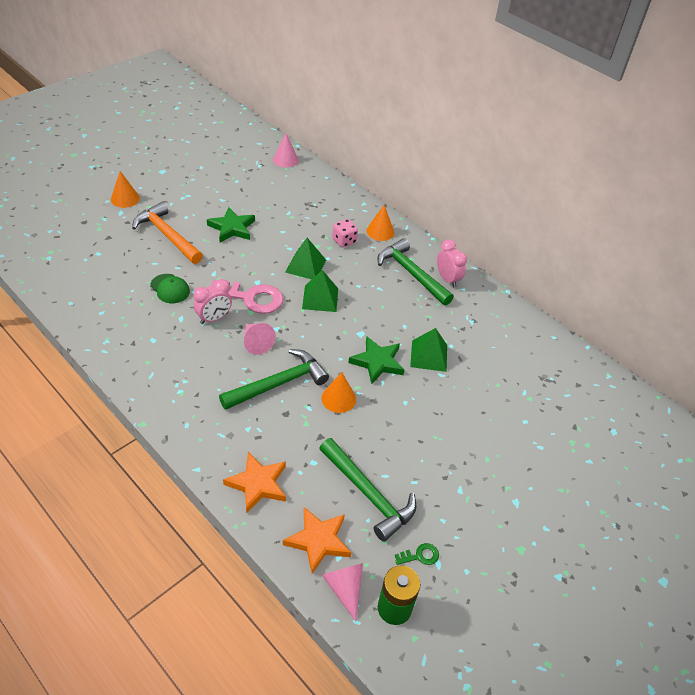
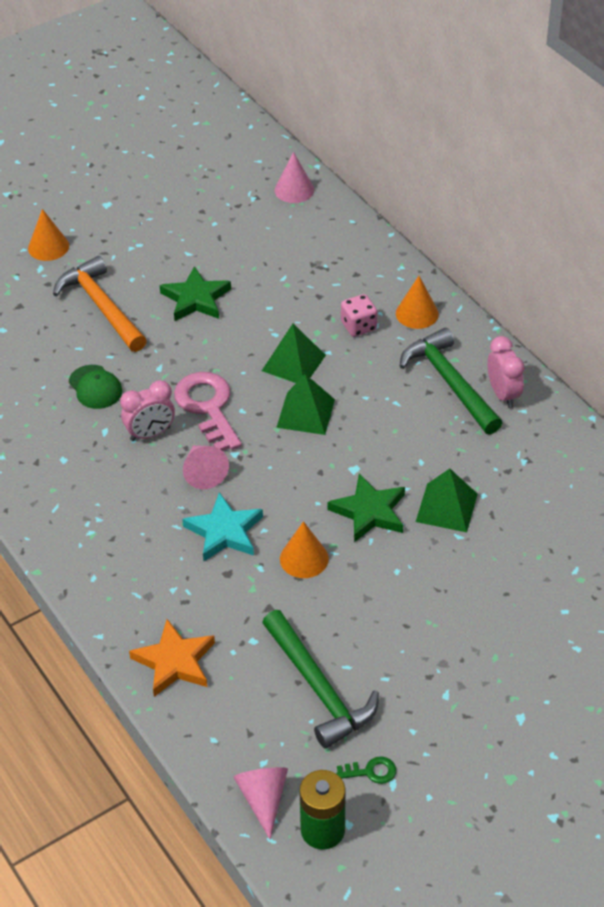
camera: 15 degrees right, 0 degrees up
(252, 298) = (207, 407): pink key -> pink key turned 135 degrees counterclockwise
(278, 383) = (224, 531): green hammer -> turquoise star
(318, 541) = (241, 739): orange star -> none

